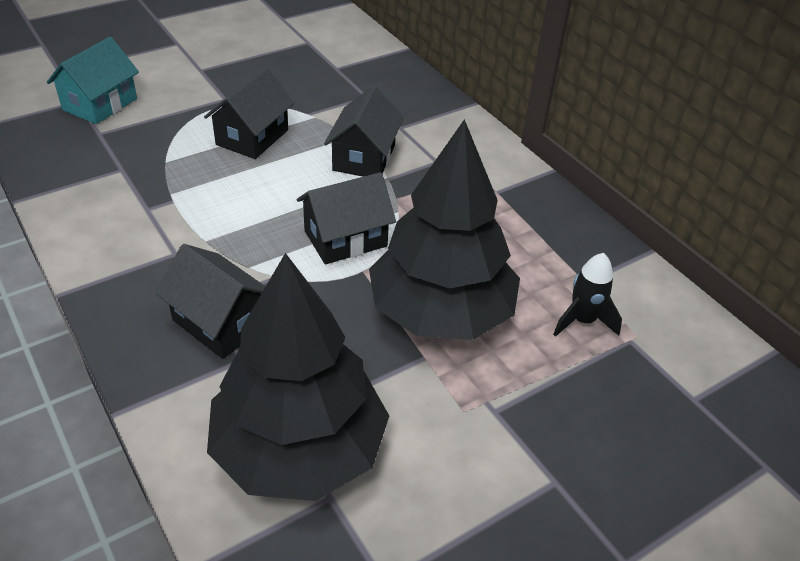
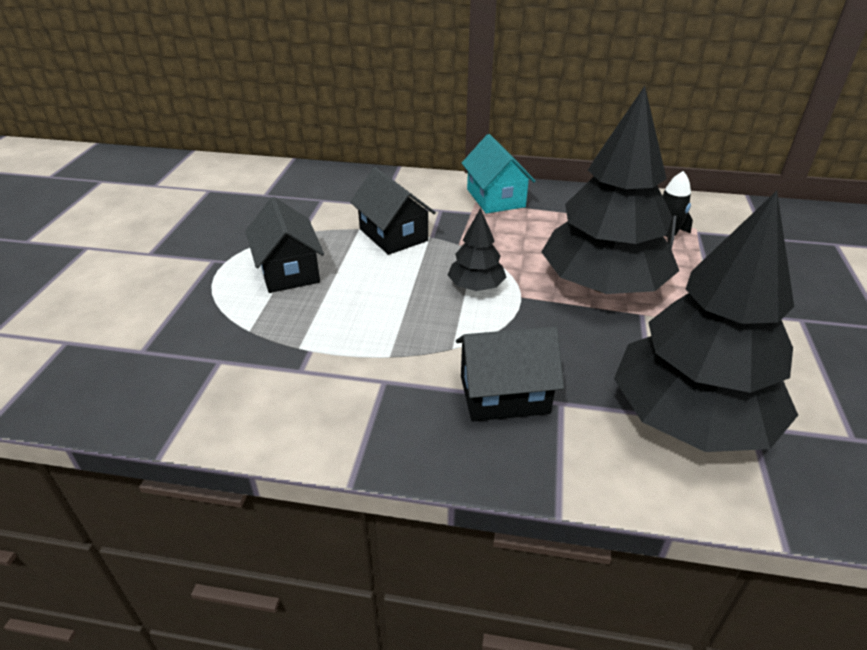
camera: 45 degrees left, 5 degrees down
(100, 104) = (97, 330): turquoise house -> turquoise house (495, 198)
(345, 239) = (476, 286): black house -> black tree

